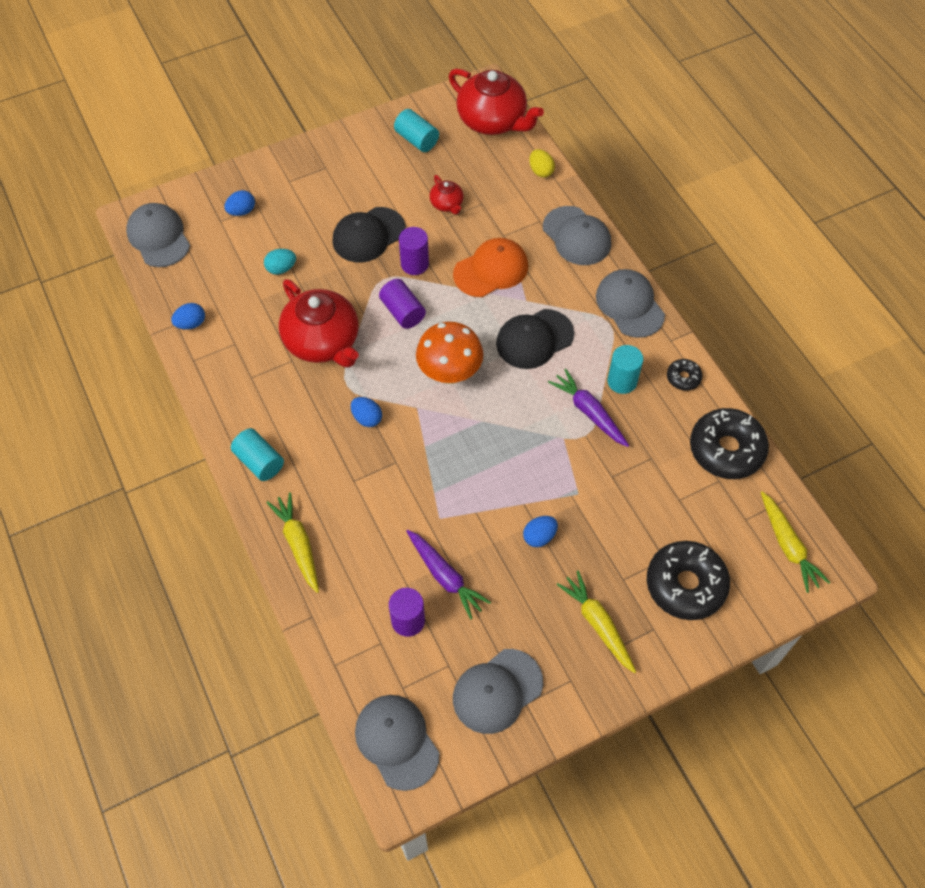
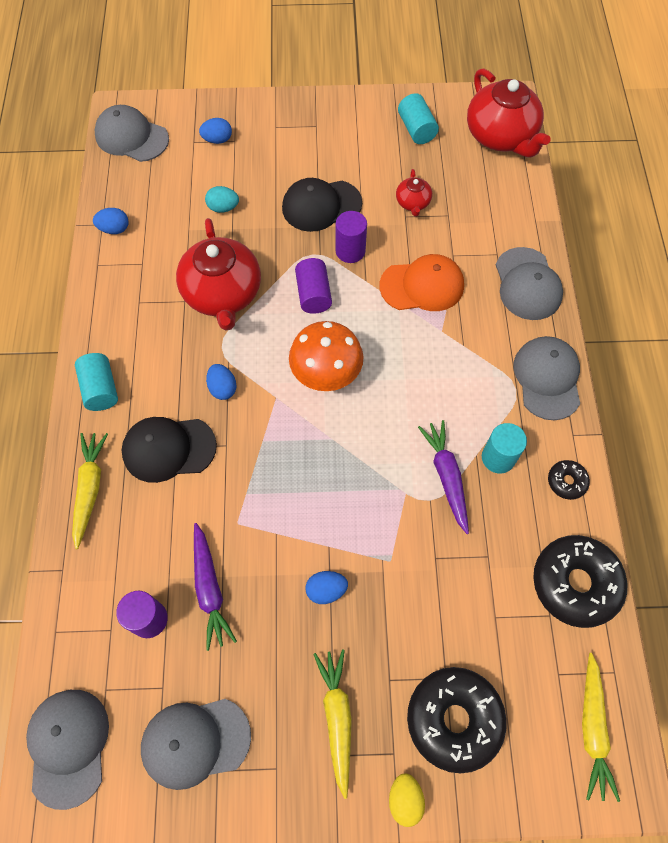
camera: 25 degrees right, 5 degrees up
(158, 237) = (131, 137): grey cap -> grey cap turned 60 degrees counterclockwise
(534, 339) = (429, 375): black cap -> black cap (168, 449)
(540, 171) = (524, 204): yellow egg -> yellow egg (405, 799)

